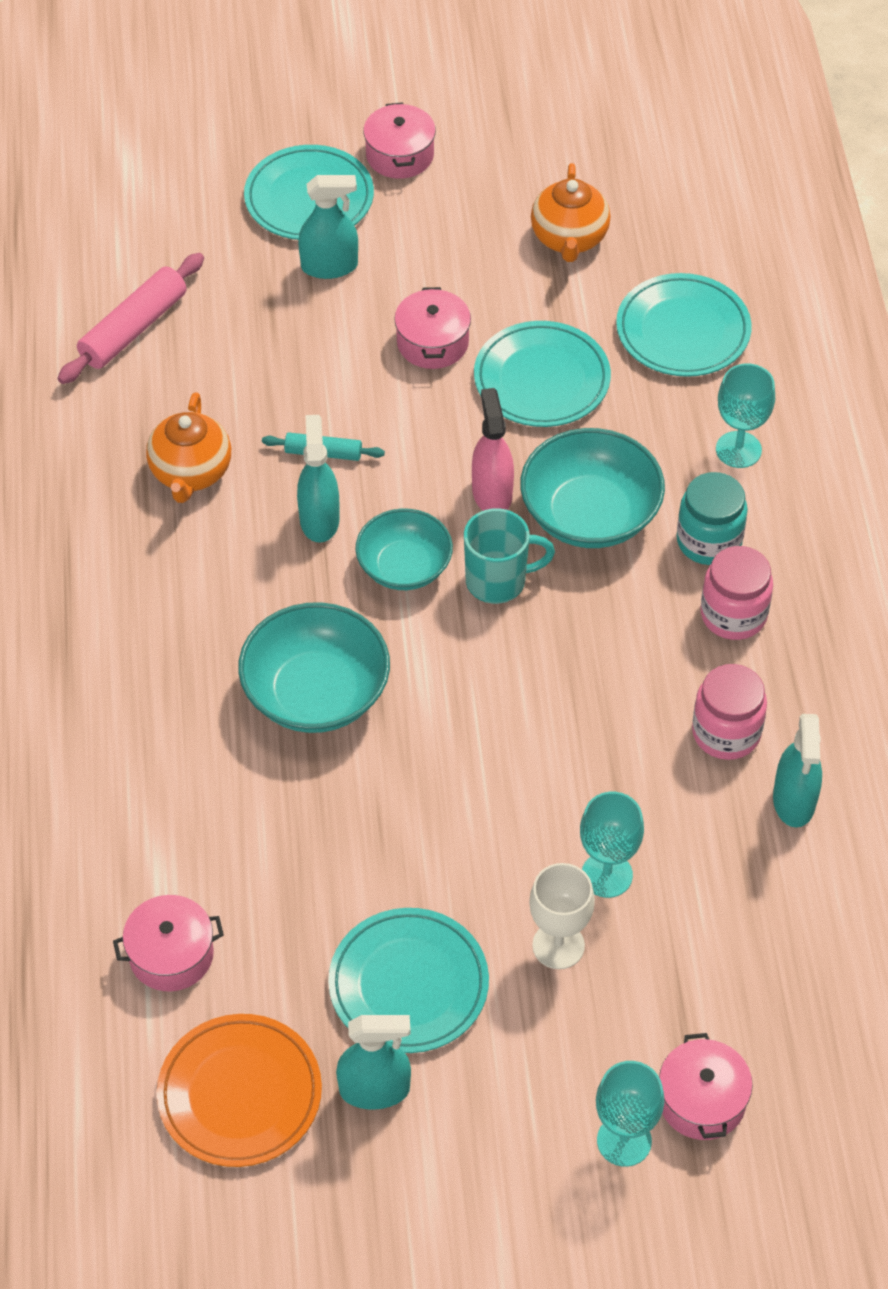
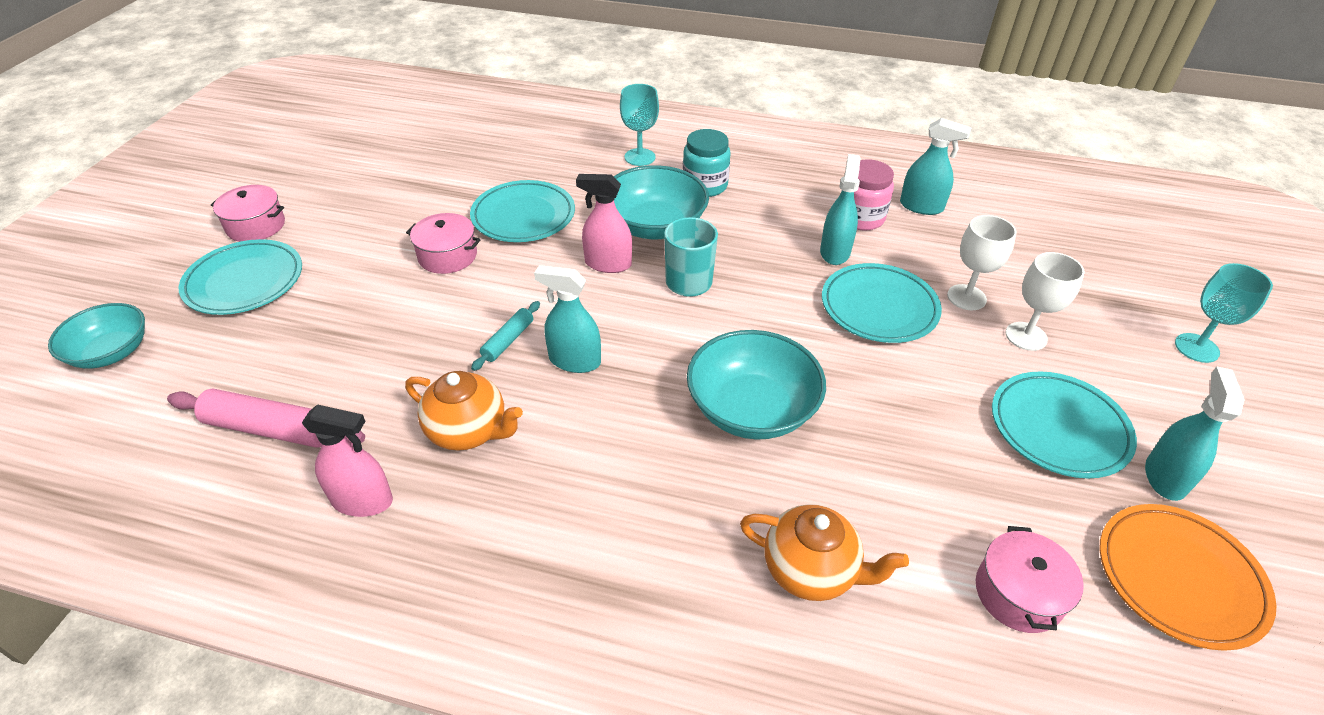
camera: 70 degrees left, 10 degrees down
(85, 433) = (362, 500): none -> pink spray bottle
(133, 329) = (270, 429): pink rolling pin -> pink rolling pin turned 45 degrees counterclockwise
(329, 266) = (324, 288): turquoise spray bottle -> turquoise spray bottle (835, 252)
(404, 567) = (650, 325): turquoise bowl -> turquoise bowl (111, 352)
(569, 239) = (413, 174): orange teapot -> orange teapot (811, 570)
(607, 875) = (966, 297): turquoise goblet -> white goblet
(683, 331) = (530, 152): turquoise plate -> turquoise plate (879, 307)
(702, 1100) = (1158, 303): pink pot -> none
(733, 615) = (768, 191): pink jar -> none

